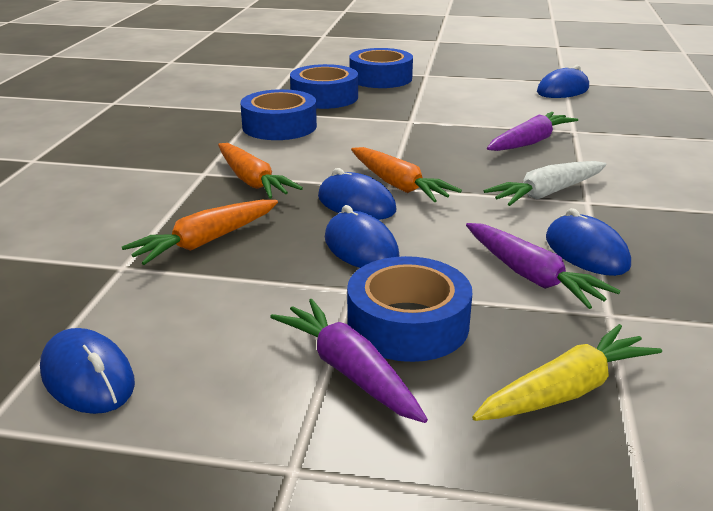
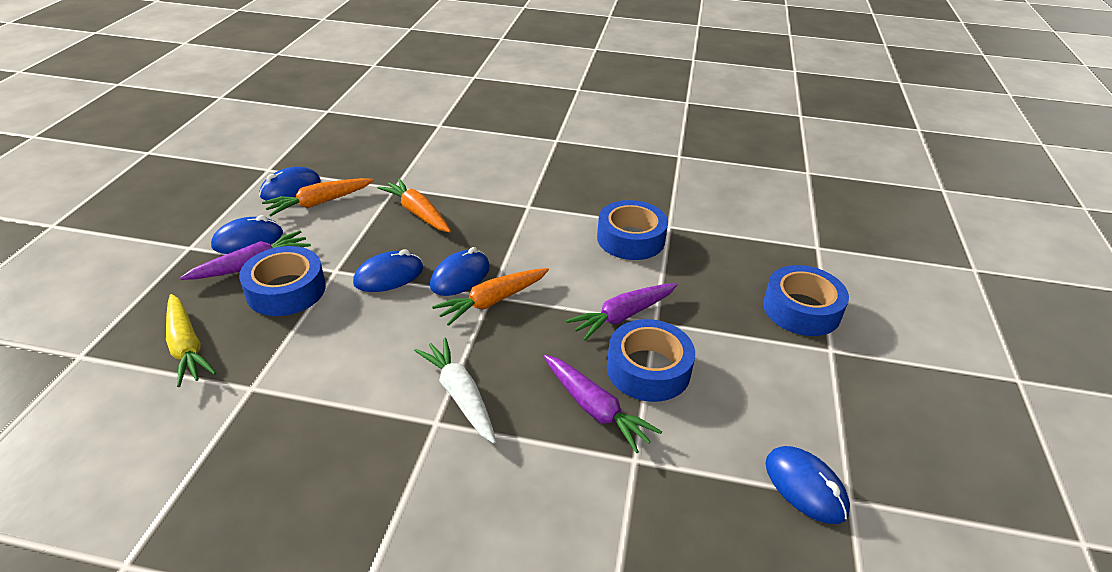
camera: 90 degrees right, 10 degrees up
(252, 181) = (510, 228): orange carrot -> orange carrot (319, 203)
(324, 97) = (719, 266): blue tape -> blue tape (648, 369)
(531, 276) = (318, 356): purple carrot -> purple carrot (623, 316)
(586, 252) = (342, 397): blue mouse -> blue mouse (248, 240)

